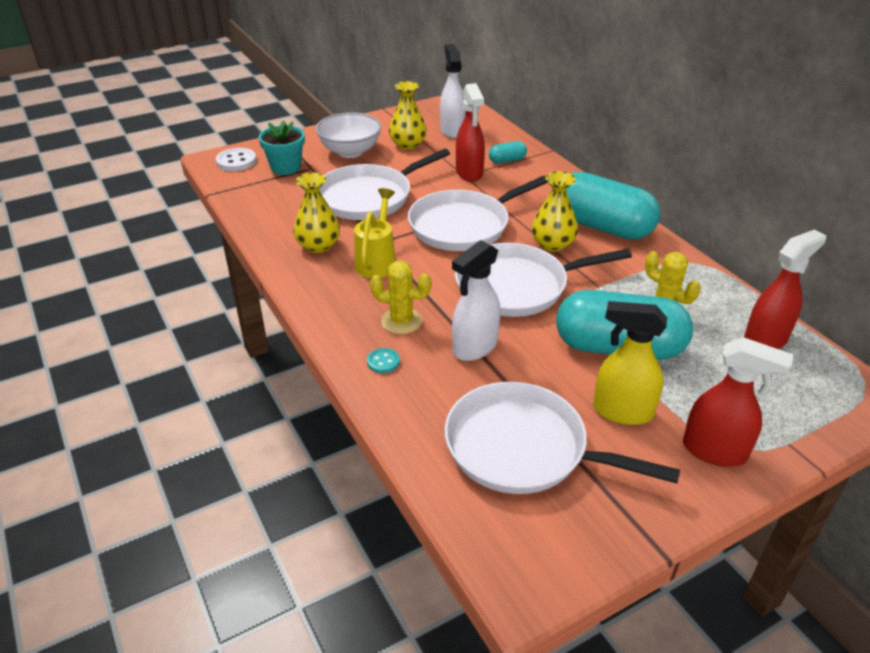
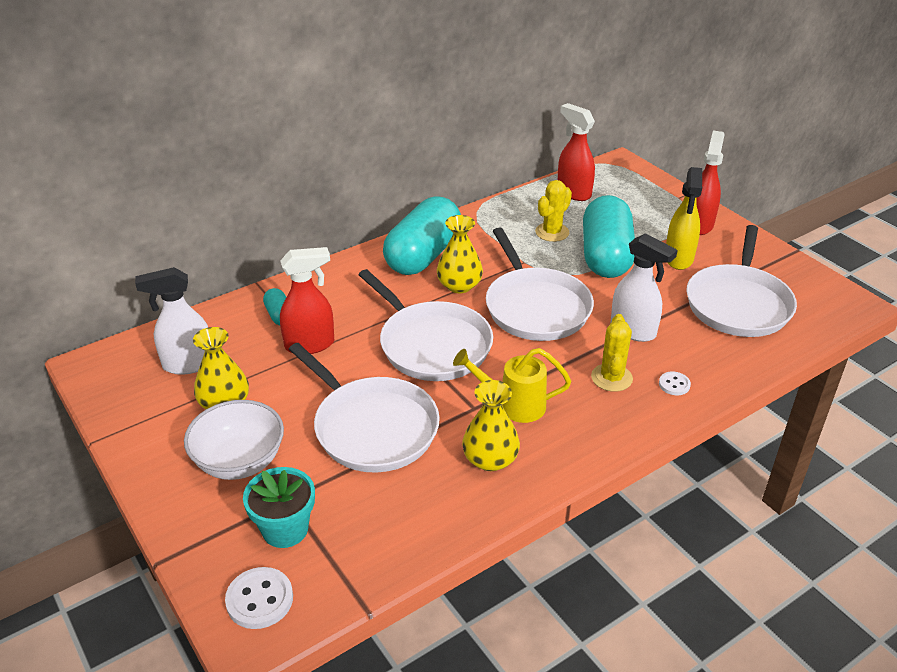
camera: 95 degrees left, 0 degrees up
(383, 362) = (674, 384): turquoise button -> white button

